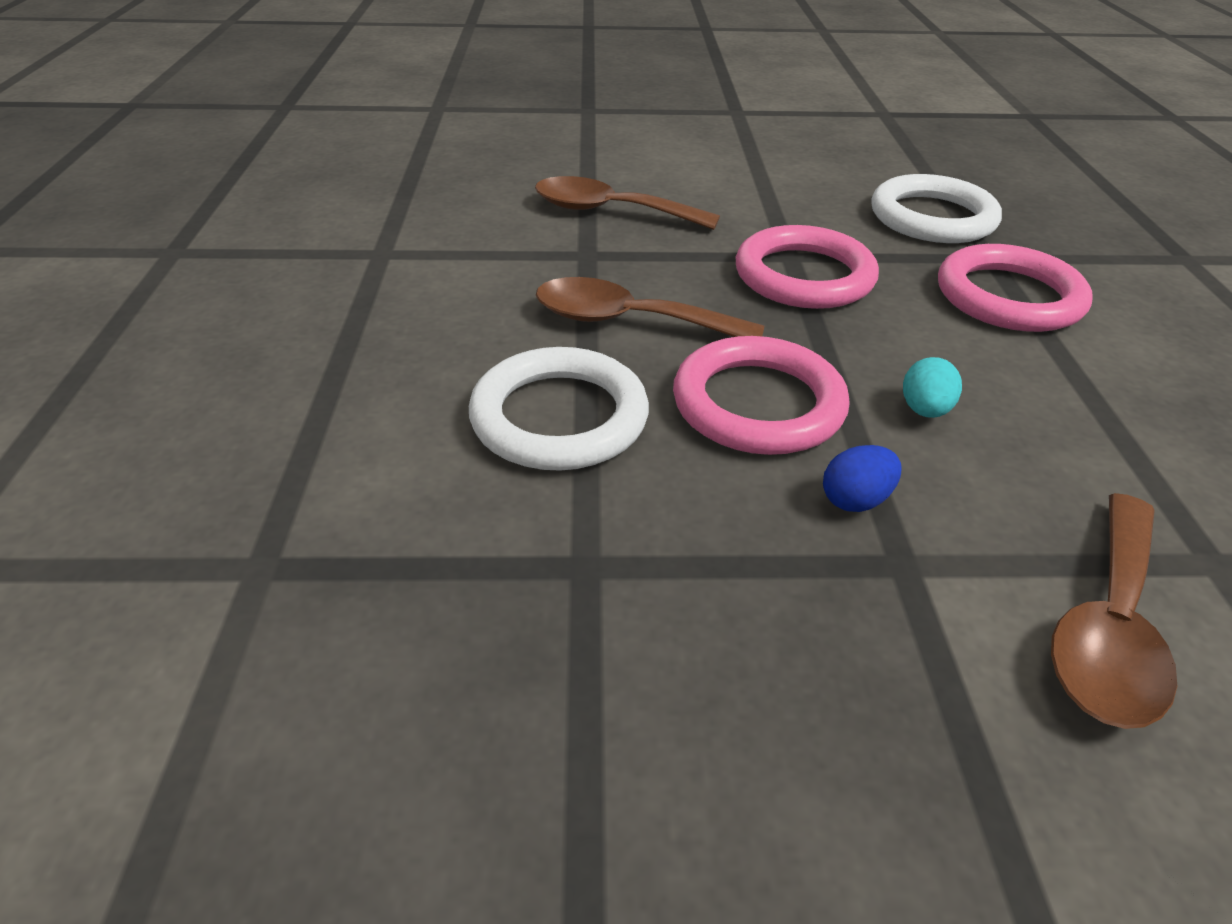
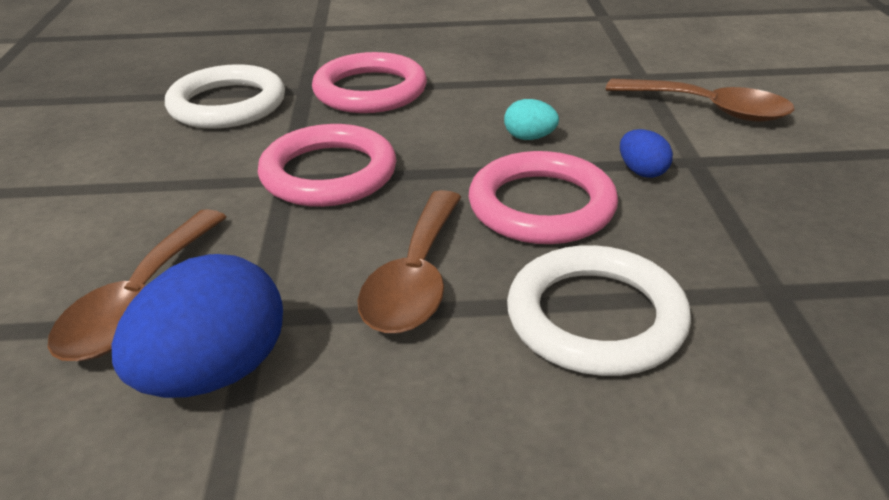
camera: 90 degrees left, 5 degrees down
(530, 243) = (215, 373): none -> blue egg

